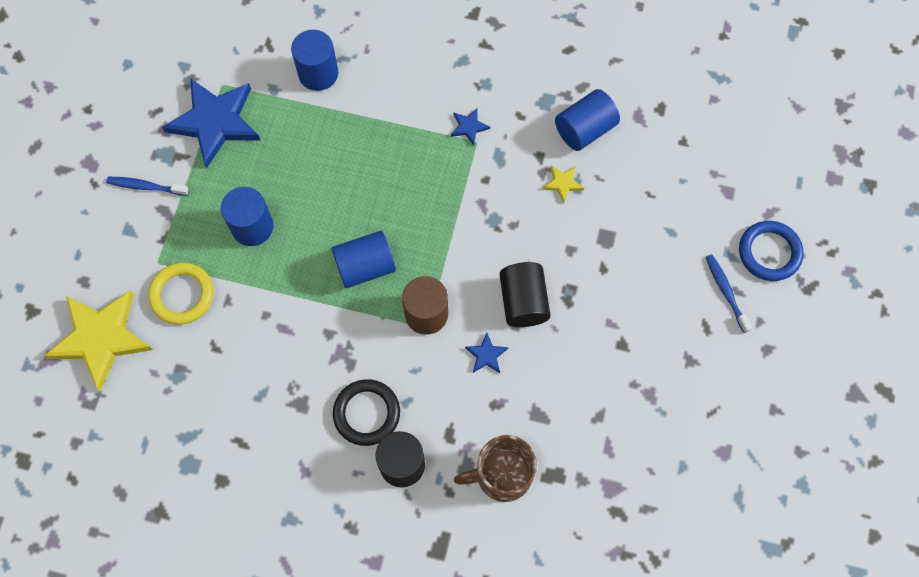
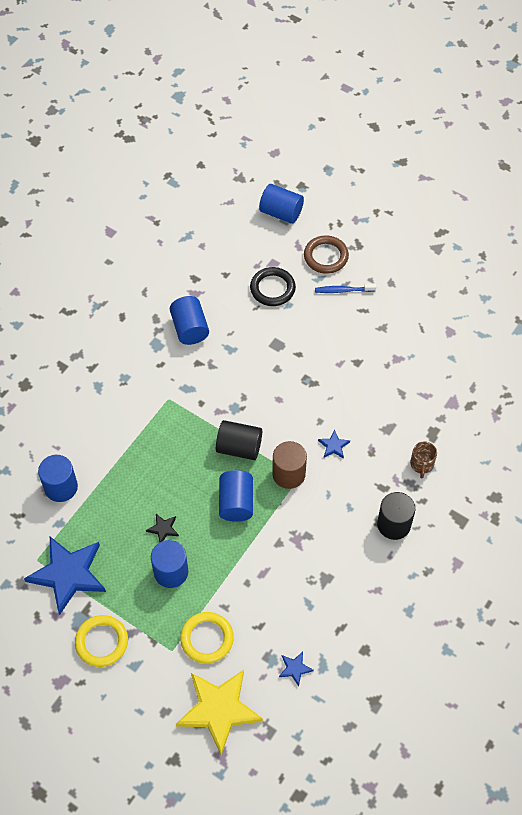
camera: 70 degrees left, 10 degrees down
(146, 186) = (102, 642): blue toothbrush -> yellow ring
(303, 199) = (163, 529): none -> black star
(366, 413) = (348, 536): black ring -> black ring (272, 288)
(469, 127) = (154, 399): blue star -> blue star (295, 668)
(502, 474) = (422, 464): brown mug -> brown mug, size x0.59
(523, 301) = (303, 410): black cylinder -> black cylinder (239, 447)
(563, 183) = (225, 356): yellow star -> none
(769, 252) = (326, 256): blue ring -> brown ring
(812, 174) = (281, 212): none -> blue cylinder

